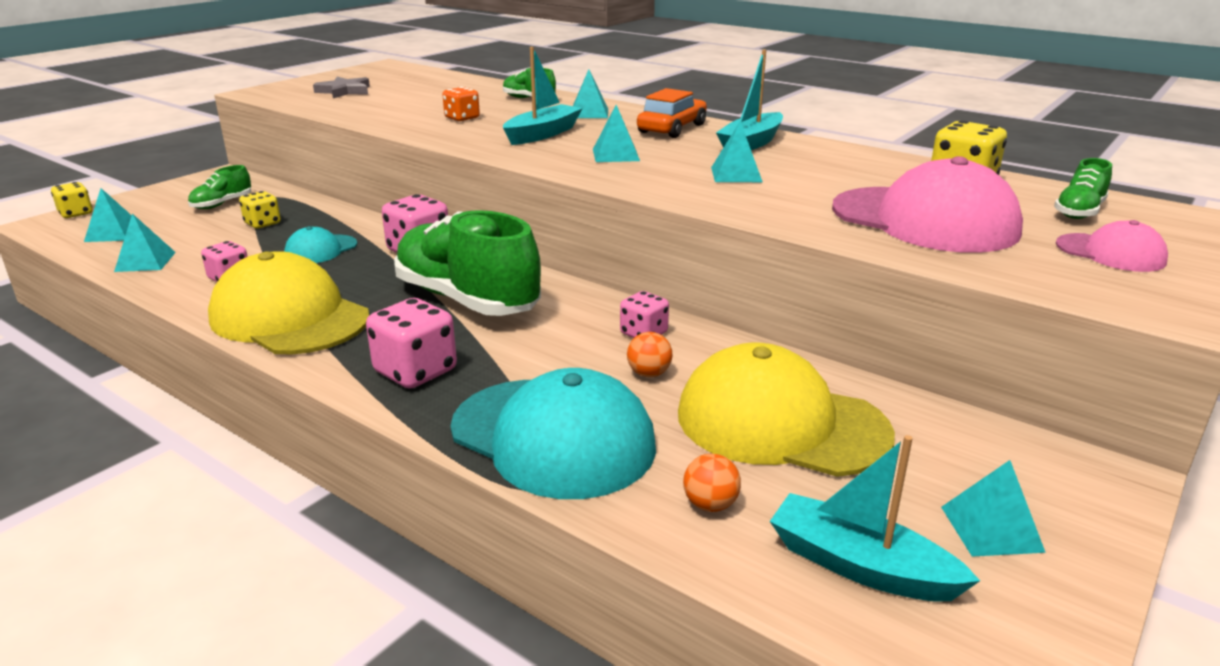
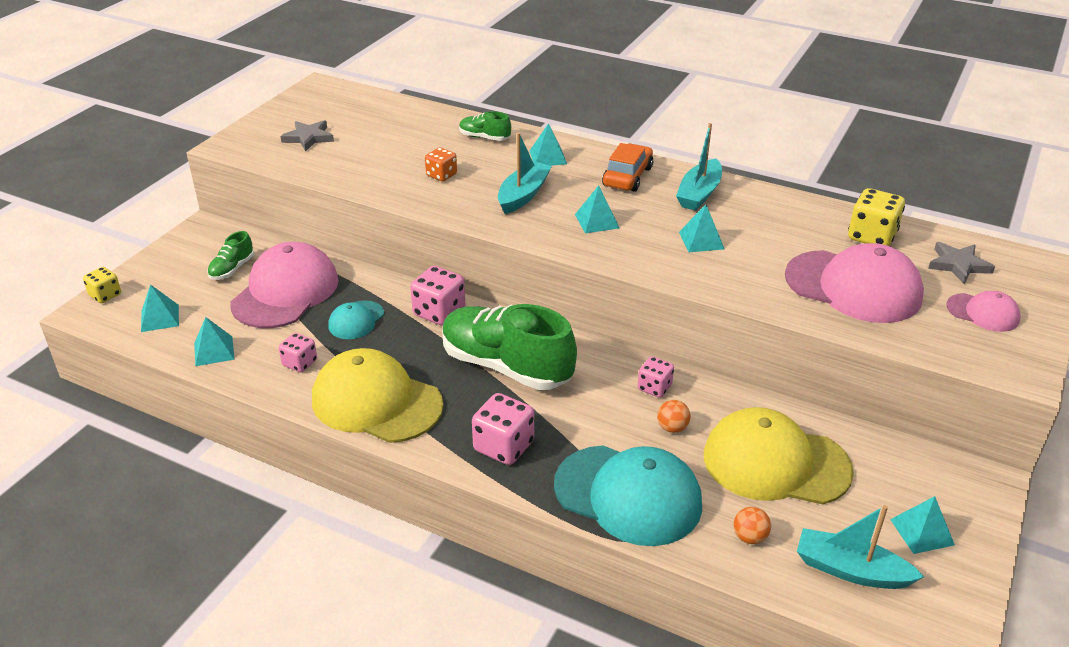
camera: 10 degrees left, 10 degrees up
(262, 223) = (285, 292): yellow dice -> pink cap
(1079, 212) = (958, 265): green shoe -> grey star

